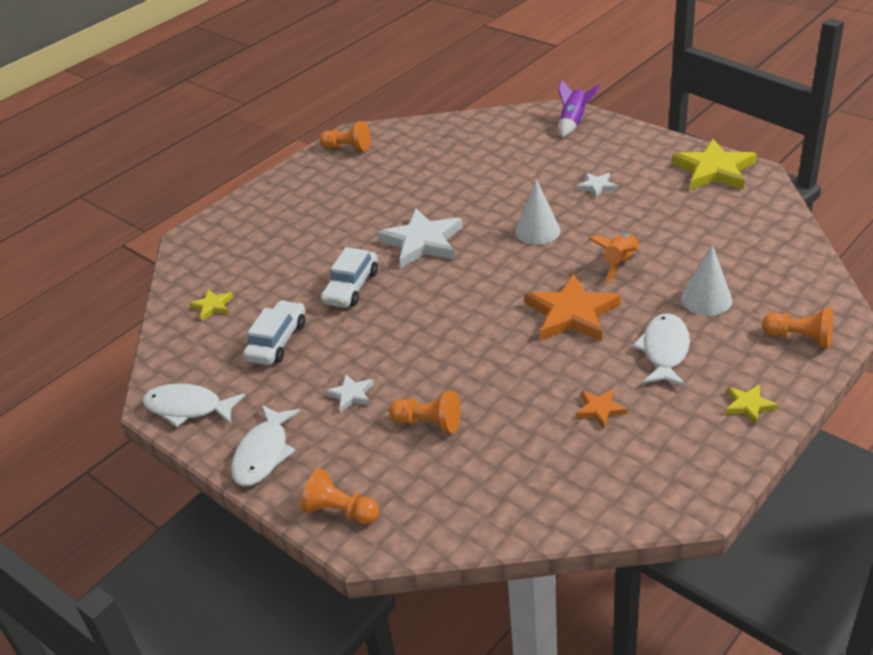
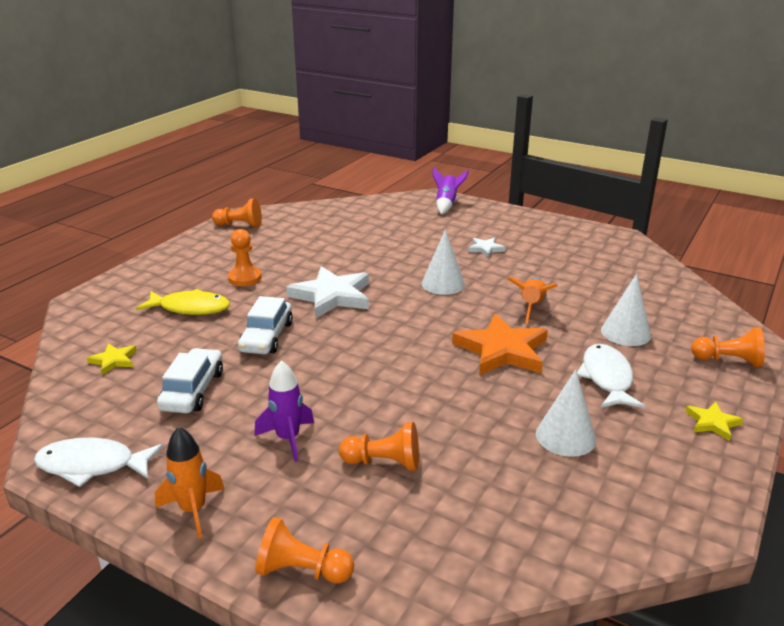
camera: 15 degrees left, 10 degrees down
(263, 454) = (193, 510): white fish -> orange rocket
(286, 251) = (190, 308): none -> yellow fish
(342, 217) = (245, 278): none -> orange pawn
(351, 395) = (288, 439): white star -> purple rocket
(600, 409) = (565, 436): orange star -> white cone
(714, 170) = (584, 235): yellow star -> none

